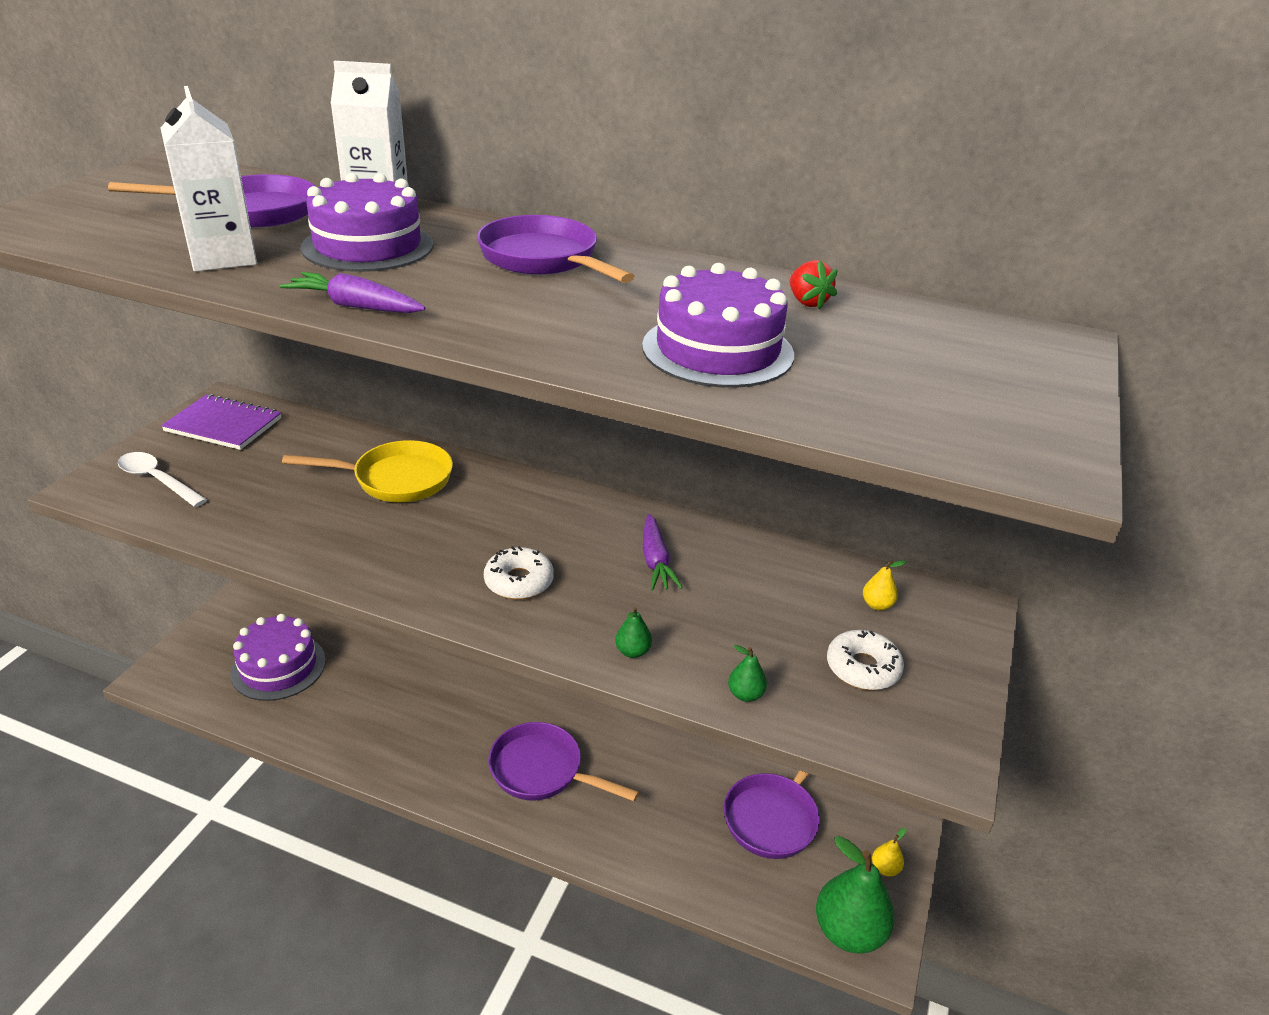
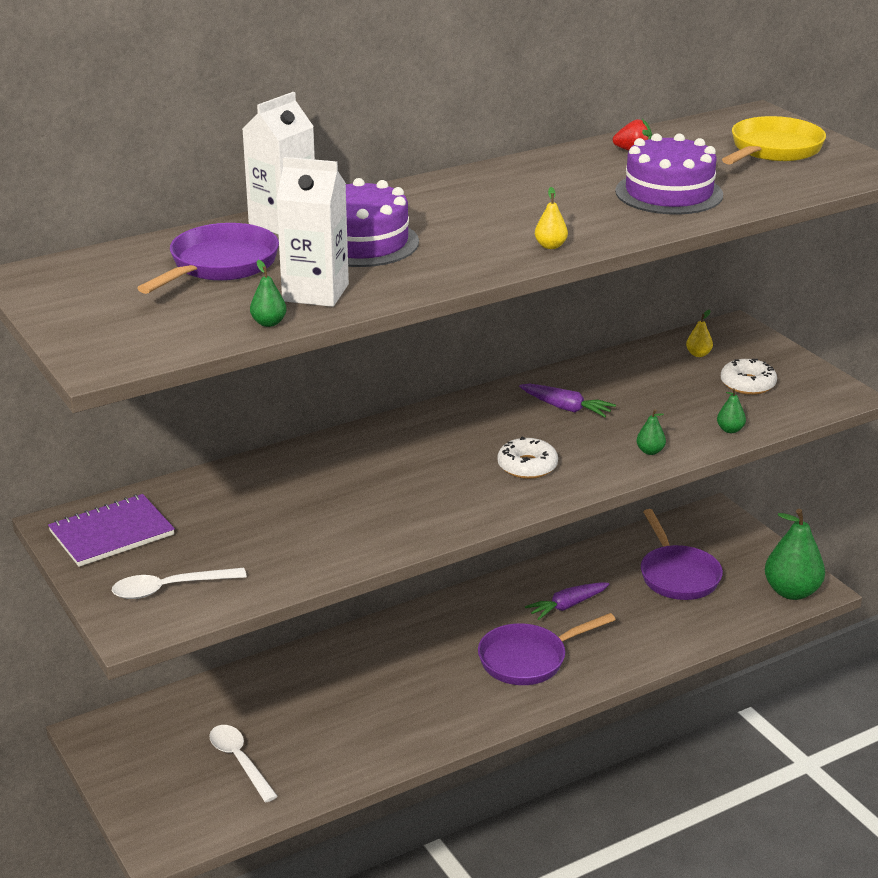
camera: 50 degrees left, 5 degrees down
(132, 257) = (269, 323): none -> green pear
(278, 666) = (240, 761): purple cake -> white spoon
(355, 306) = (473, 269): purple carrot -> purple carrot (567, 606)
(395, 479) = (325, 475): yellow pan -> yellow pan (773, 150)
(544, 259) = (466, 197): purple pan -> none
(885, 868) = (760, 553): yellow pear -> yellow pear (550, 246)

